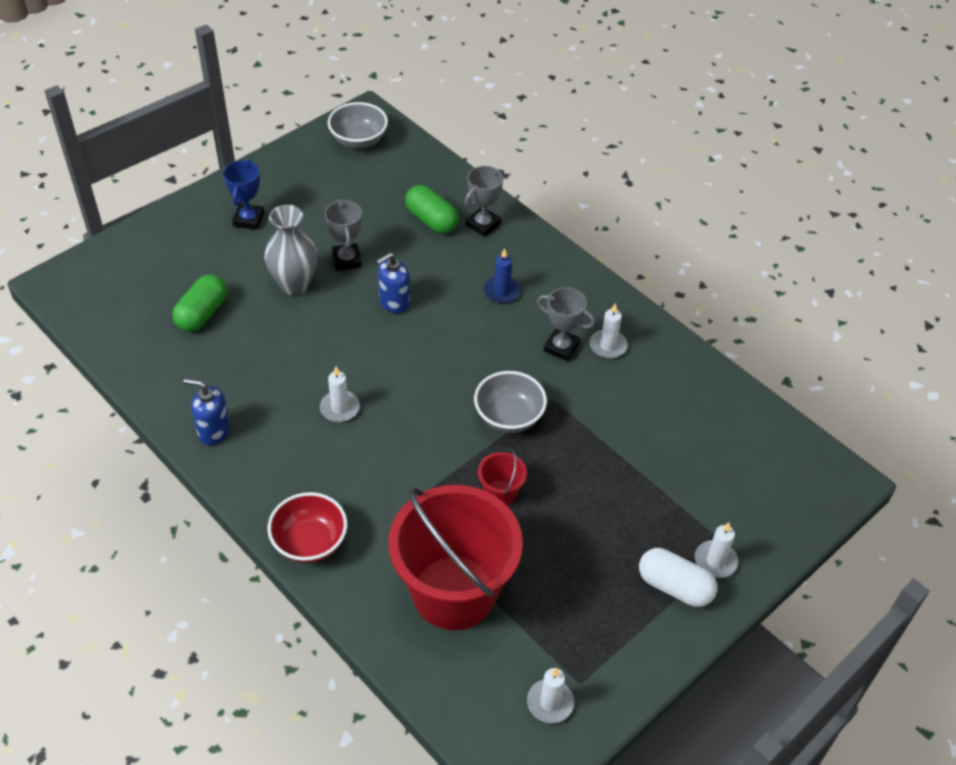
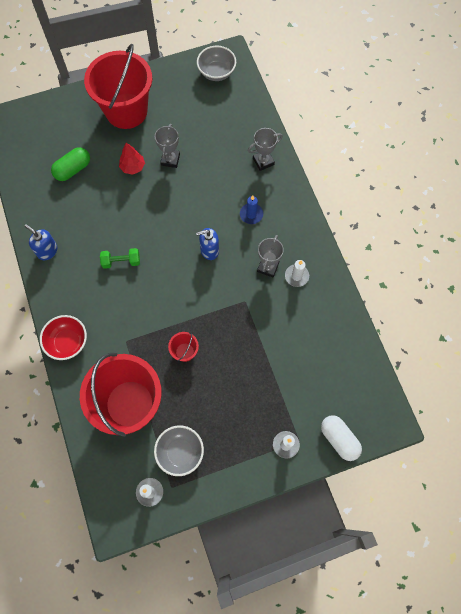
camera: 25 degrees right, 20 degrees up
(249, 219) = (126, 111): blue trophy -> red bucket
(294, 284) = (133, 167): grey vase -> red tree
(340, 408) = (121, 261): white candle -> green dumbbell
(394, 302) = (184, 200): blue soap dispenser -> blue soap dispenser (209, 250)
(431, 220) = (233, 147): green capsule -> none
(509, 417) = (213, 303): grey bowl -> grey bowl (180, 452)
(561, 347) = (268, 267): grey trophy -> grey trophy turned 60 degrees clockwise
(674, 587) = (253, 451): white capsule -> white capsule (339, 439)

